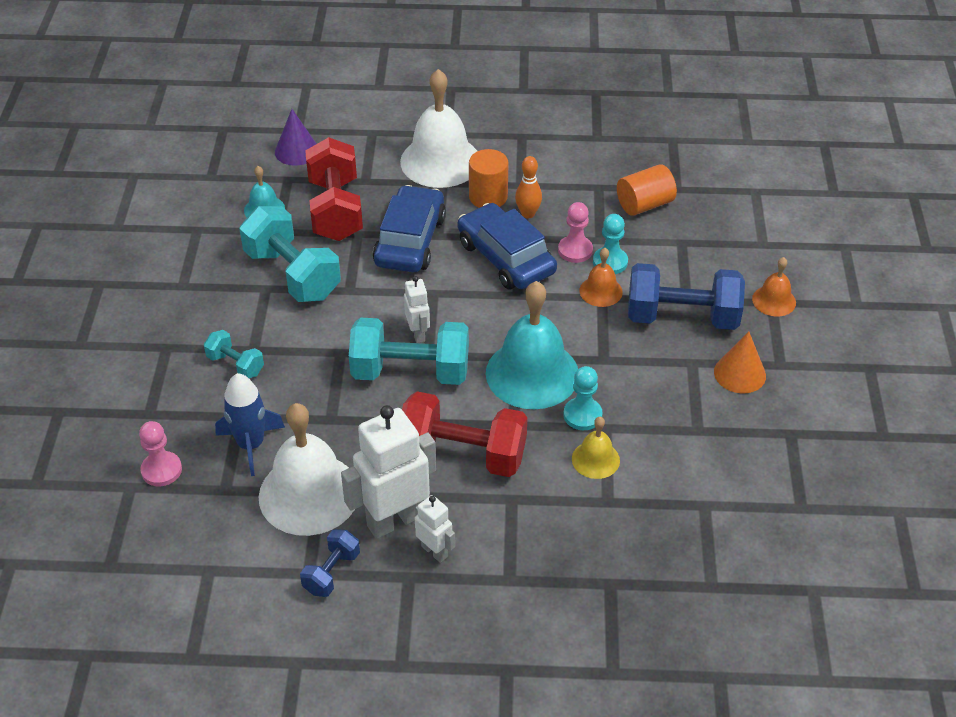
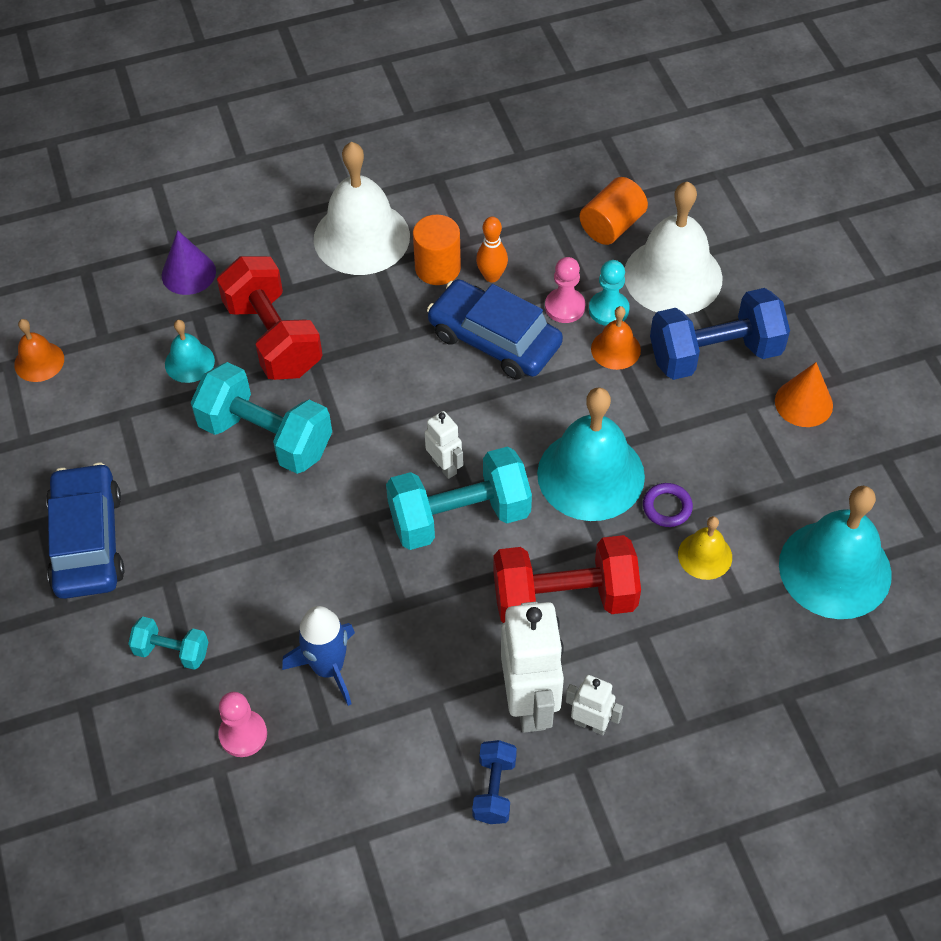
camera: 20 degrees left, 10 degrees up
(235, 365) = (259, 574): turquoise dumbbell -> turquoise dumbbell (172, 651)
(309, 494) = (423, 704): white bell -> white bell (673, 276)
(394, 520) = (530, 703): white robot -> white robot turned 135 degrees clockwise
(410, 240) = (378, 351): blue car -> blue car (88, 541)
(582, 415) = (667, 507): turquoise pawn -> purple ring
(702, 503) = (835, 569): none -> turquoise bell
(774, 300) = (799, 303): orange bell -> orange bell (39, 361)

